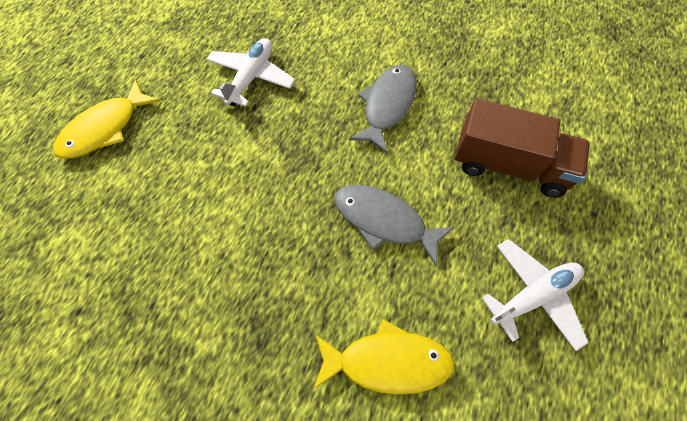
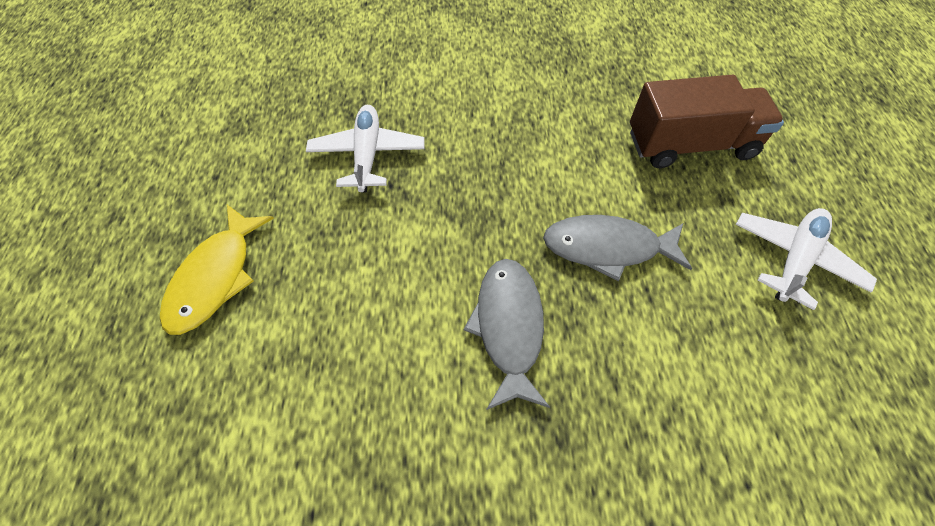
camera: 25 degrees left, 5 degrees down
(387, 106) = (535, 131): grey fish -> grey fish (509, 327)
(387, 361) = (705, 392): yellow fish -> none

